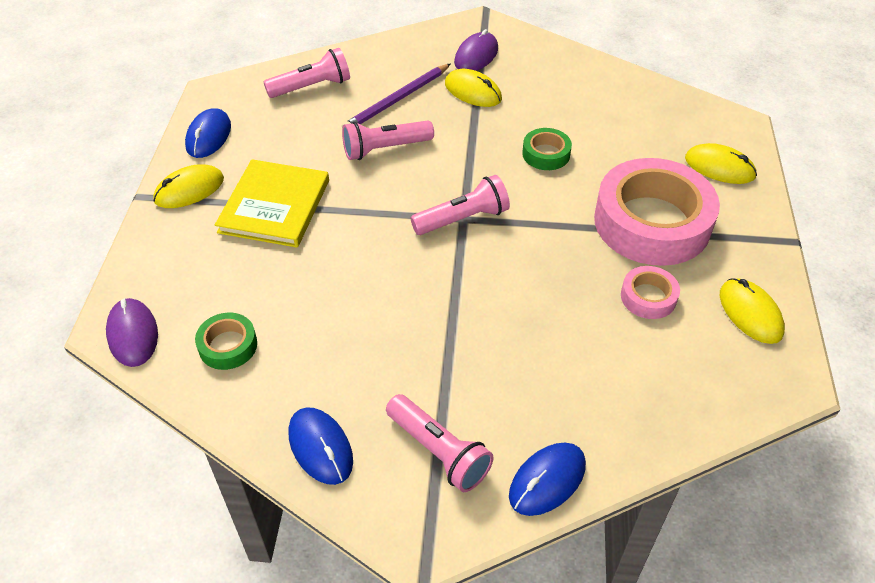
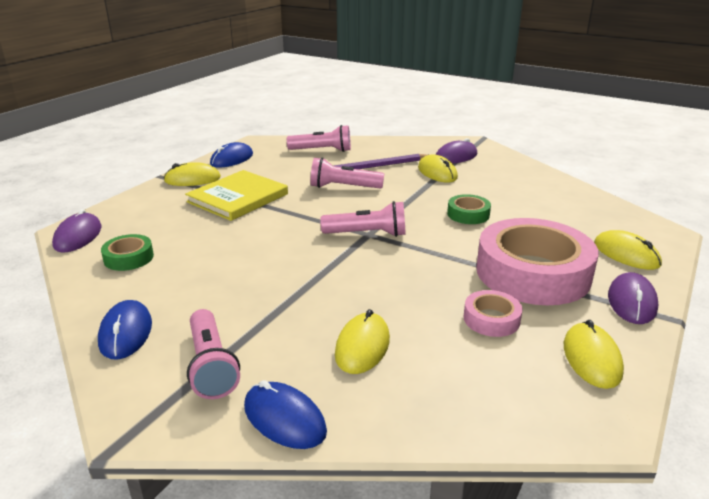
camera: 25 degrees right, 20 degrees down
(547, 480) = (284, 419): blue mouse -> blue mouse turned 60 degrees clockwise
(558, 374) = (362, 346): none -> yellow mouse
(751, 231) = (632, 302): none -> purple mouse

